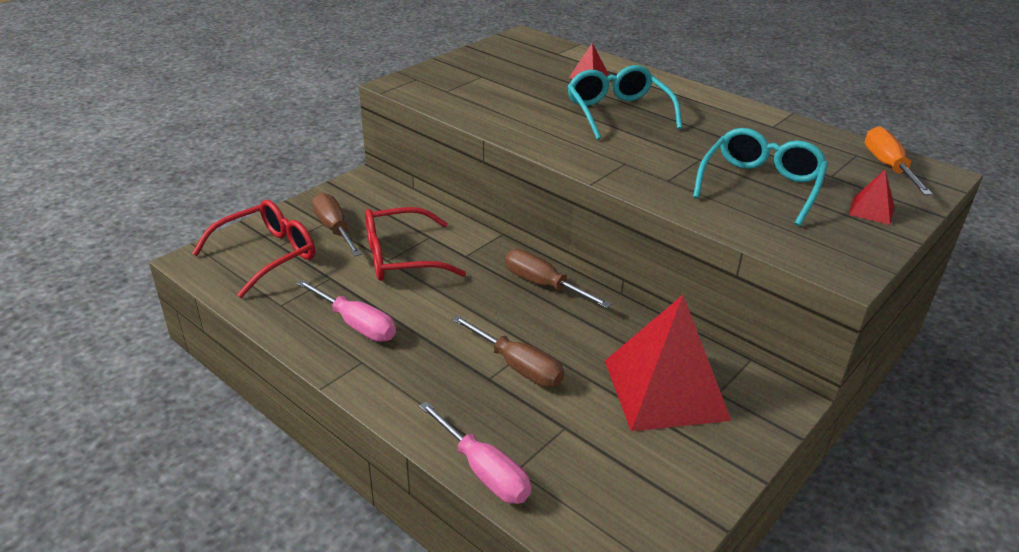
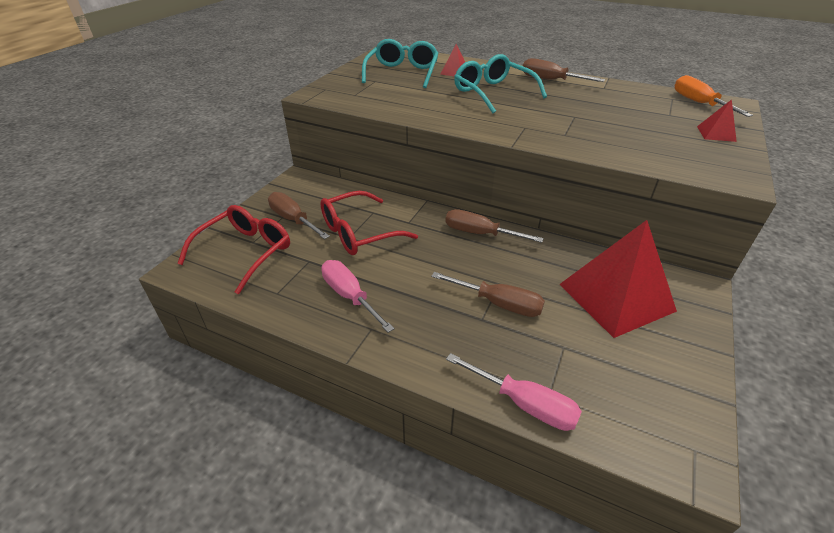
camera: 15 degrees left, 5 degrees up
(356, 324) = (350, 296): pink screwdriver -> pink screwdriver turned 150 degrees counterclockwise
(708, 106) = (550, 80): none -> brown screwdriver
(760, 185) = (630, 128): turquoise glasses -> turquoise glasses (402, 73)

